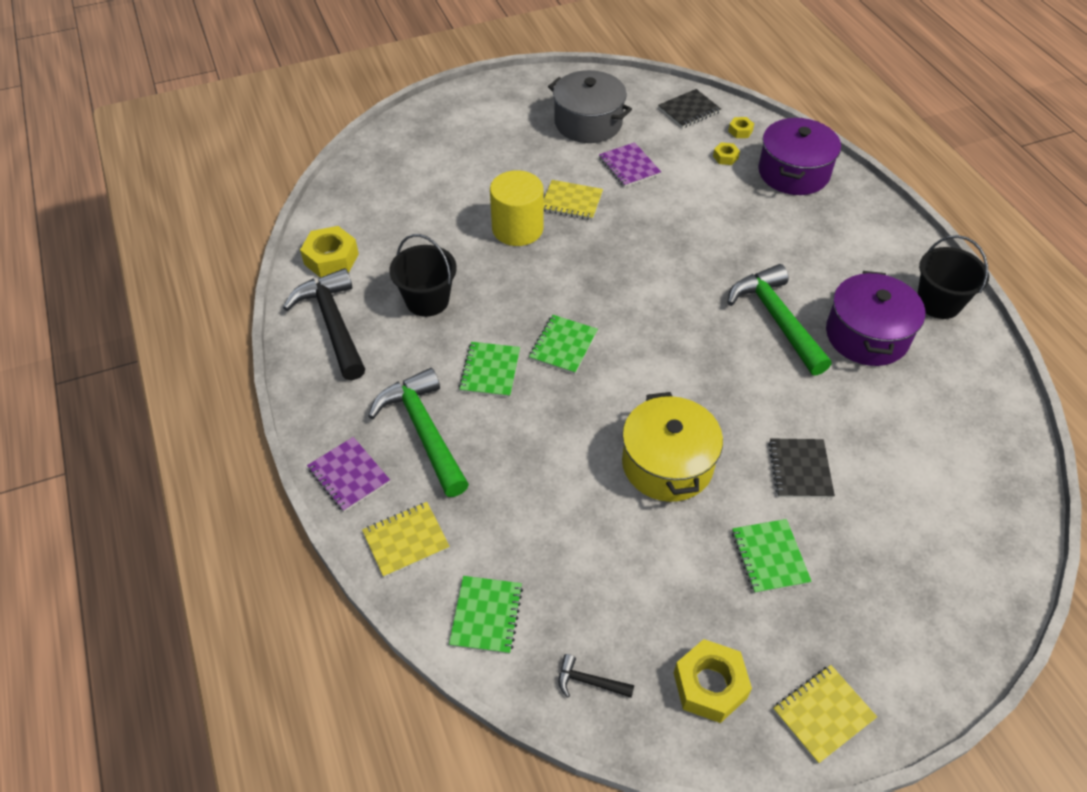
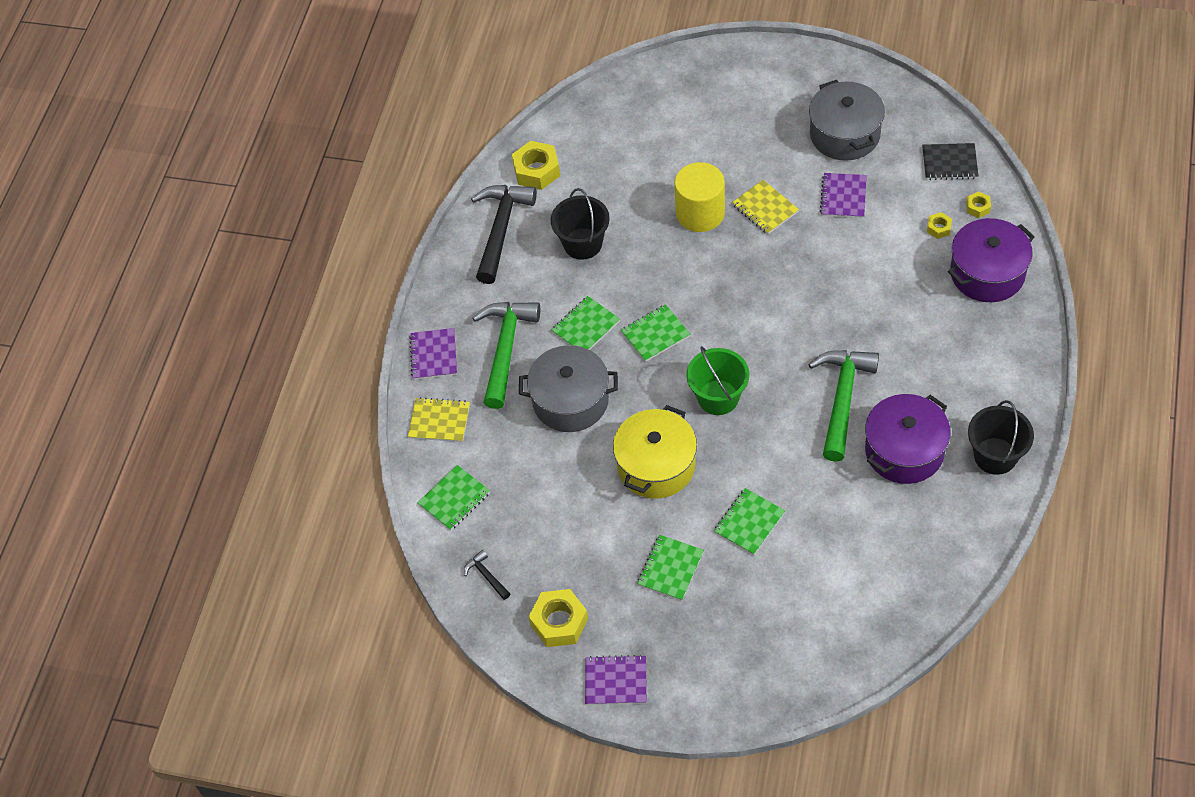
camera: 40 degrees right, 5 degrees up
(531, 447) = (570, 401): none -> grey pot
(669, 372) = (718, 397): none -> green bucket
(800, 469) = (749, 522): black notebook -> green notebook
(823, 714) = (616, 681): yellow notebook -> purple notebook

